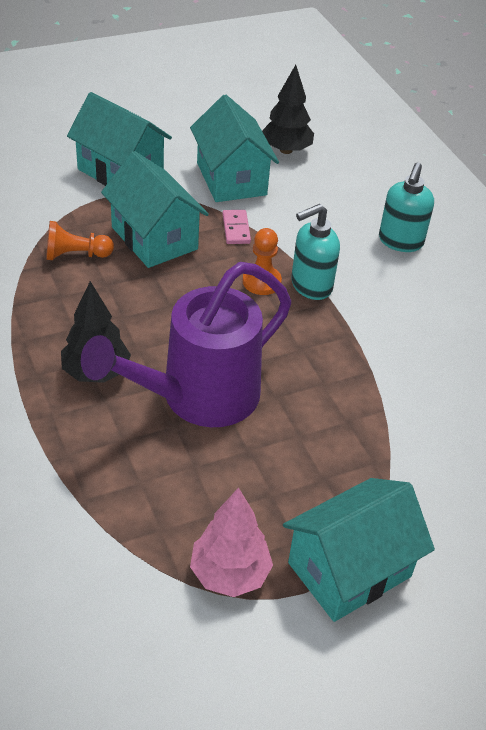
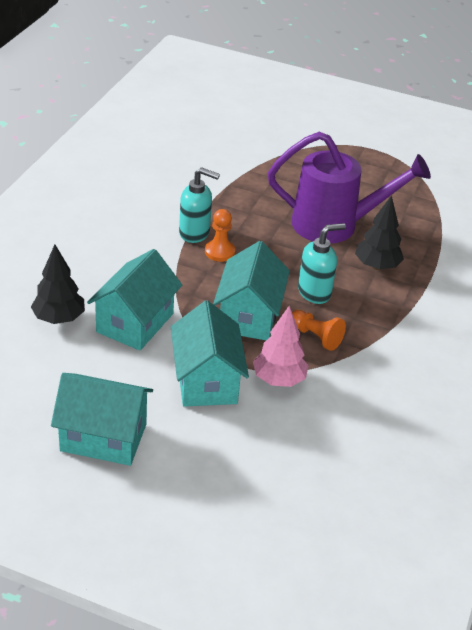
camera: 135 degrees left, 5 degrees down
(230, 574) = (399, 168): pink tree -> pink tree (278, 379)
(236, 229) = (187, 289): pink domino -> none
(349, 569) = (347, 143): turquoise house -> turquoise house (103, 437)
(400, 242) = (100, 221): turquoise soap dispenser -> turquoise soap dispenser (314, 292)

